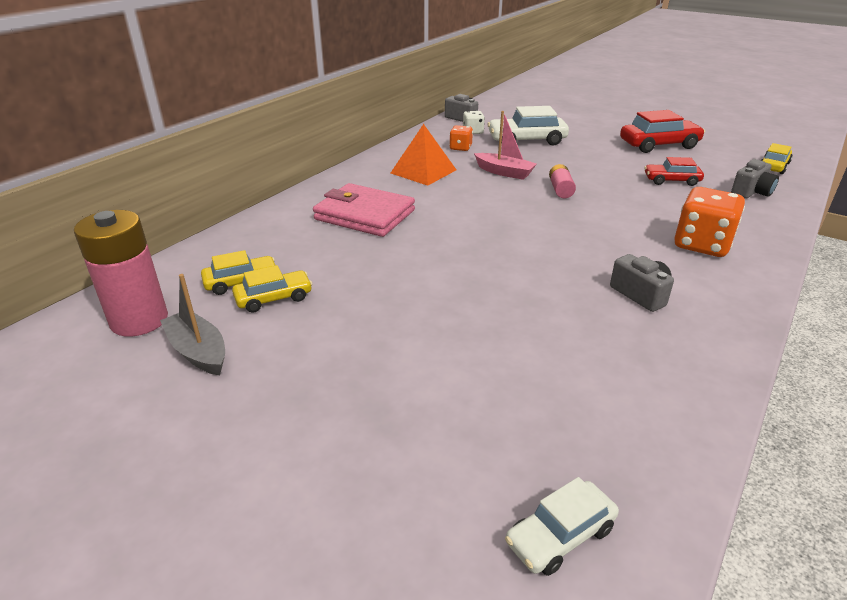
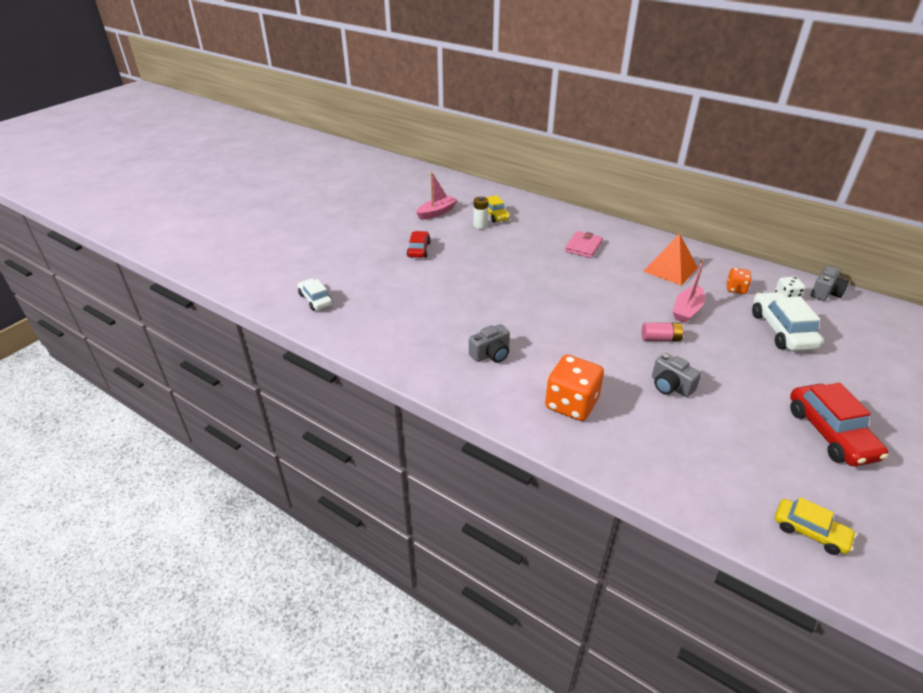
camera: 90 degrees right, 5 degrees up
(139, 320) = (460, 196): pink battery -> none
(198, 352) = (436, 212): grey boat -> pink boat
(274, 298) = (480, 225): yellow car -> white battery
(364, 215) = (583, 247): pink wallet -> pink wallet, size x0.62
(671, 180) = (714, 418): red car -> red car (419, 249)
(751, 192) = (707, 478): grey camera -> grey camera (670, 386)

